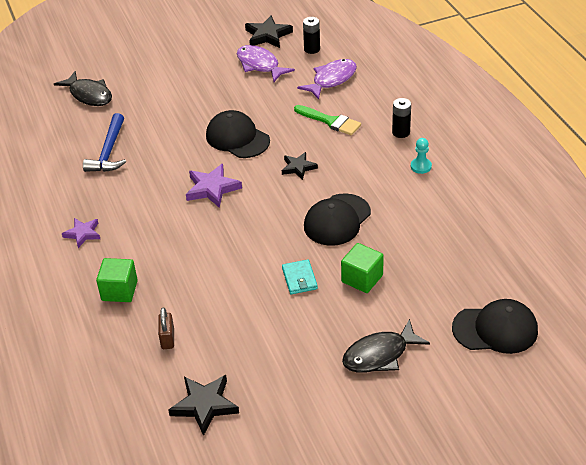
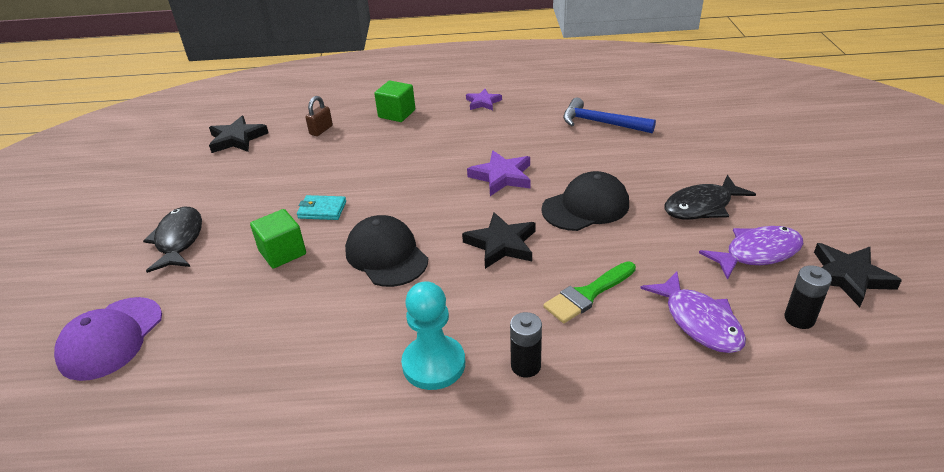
camera: 110 degrees right, 5 degrees down
(89, 95) = (713, 119): black fish -> black fish (702, 206)
(167, 339) = (321, 130): brown padlock -> brown padlock turned 75 degrees counterclockwise
(298, 167) = (501, 244): black star -> black star, size x1.53
(421, 166) = (434, 364): turquoise pawn -> turquoise pawn, size x1.87
(495, 329) = (111, 338): black cap -> purple cap

